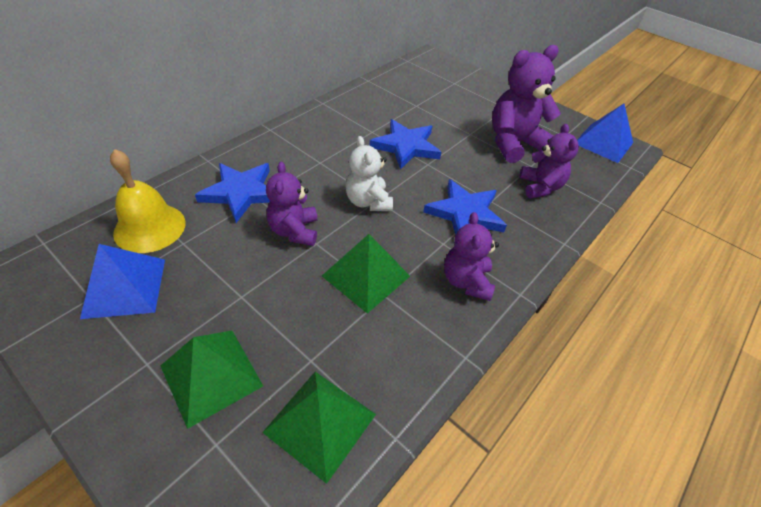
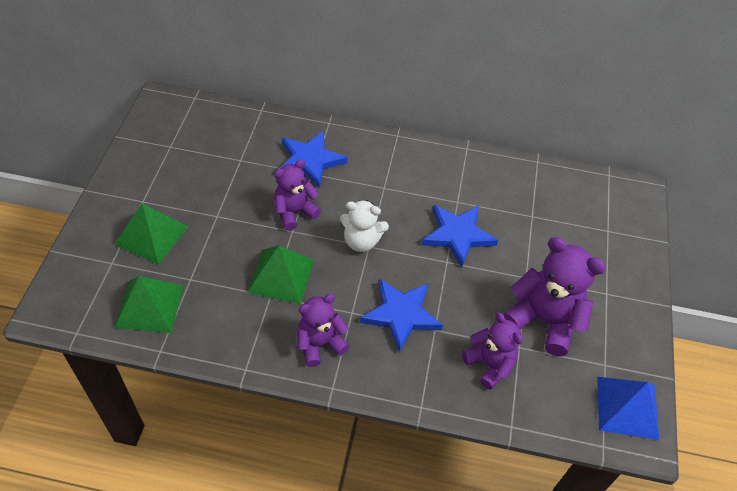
camera: 60 degrees right, 5 degrees up
(125, 287) = (187, 156): blue pyramid -> none
(150, 227) = (241, 135): yellow bell -> none
(368, 202) = (361, 241): white teddy bear -> white teddy bear turned 120 degrees counterclockwise
(540, 187) = (489, 364): purple teddy bear -> purple teddy bear turned 90 degrees counterclockwise

